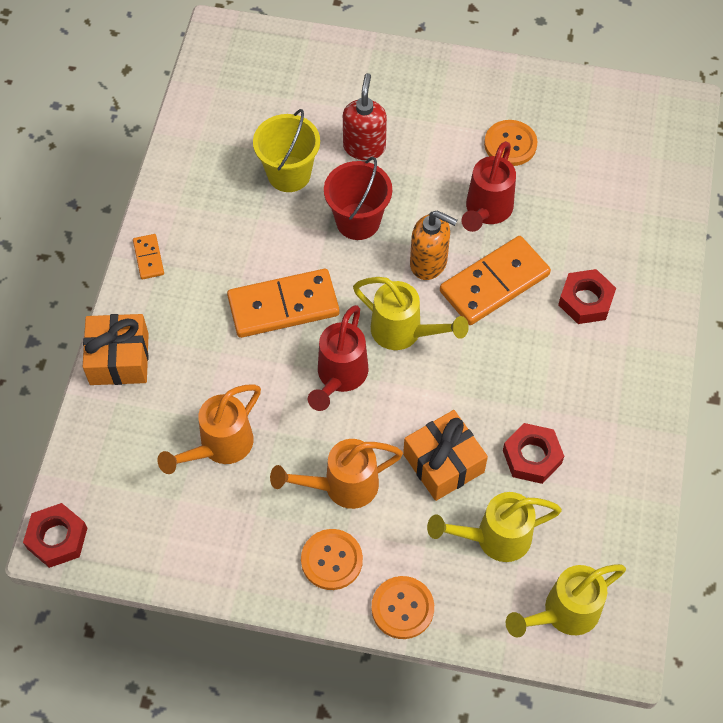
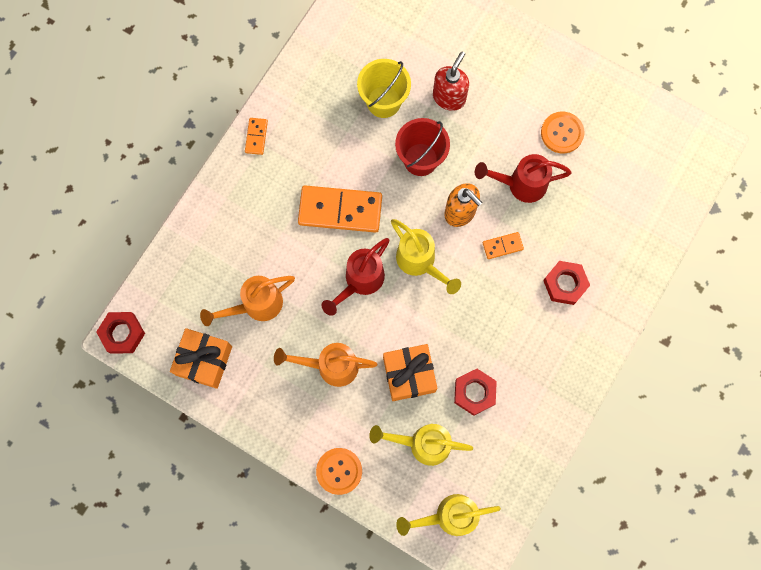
camera: 20 degrees right, 15 degrees up
(119, 358) = (208, 211): orange gift -> orange gift (204, 360)
(331, 560) = (303, 418): orange button -> none
(486, 212) = (520, 184): red watering can -> red watering can turned 45 degrees clockwise
(494, 283) = (502, 246): orange domino -> orange domino, size x0.47

